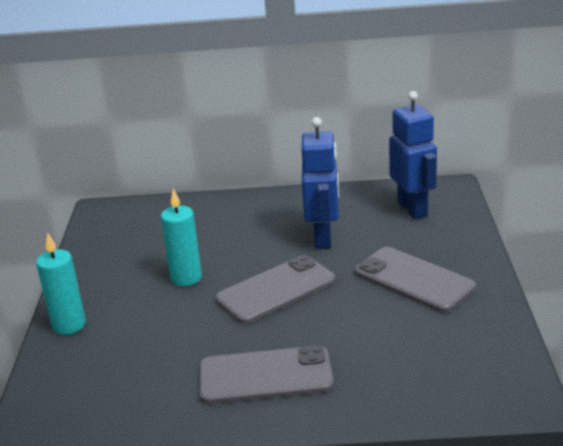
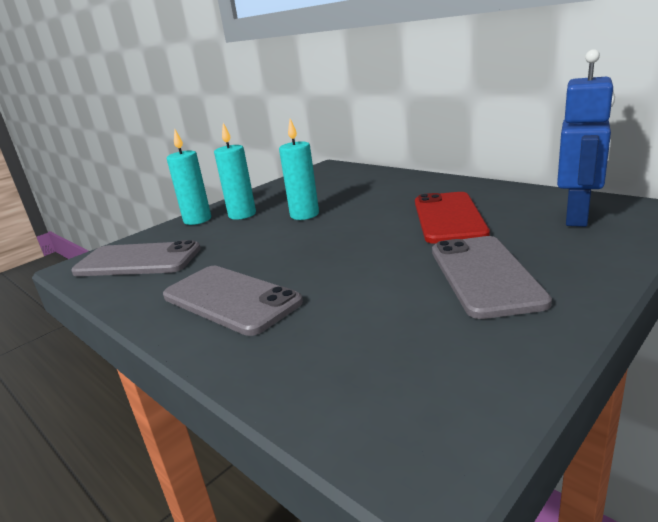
camera: 45 degrees right, 5 degrees down
(113, 301) = (242, 215): none -> turquoise candle
(276, 290) = (348, 241): grey phone -> grey phone (138, 260)
(323, 238) = (448, 218): blue robot -> red phone

